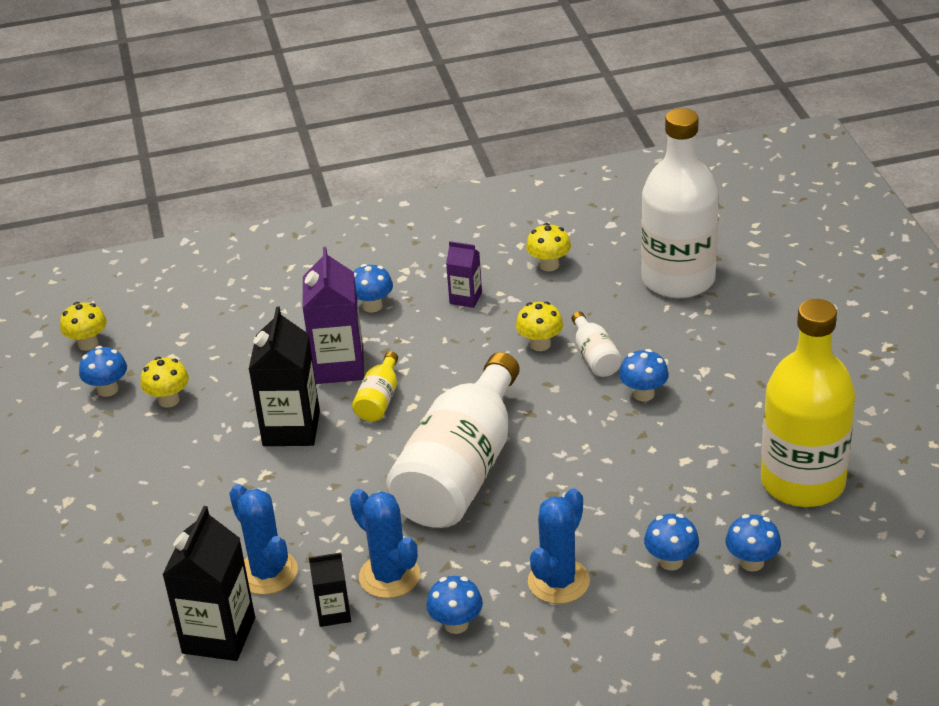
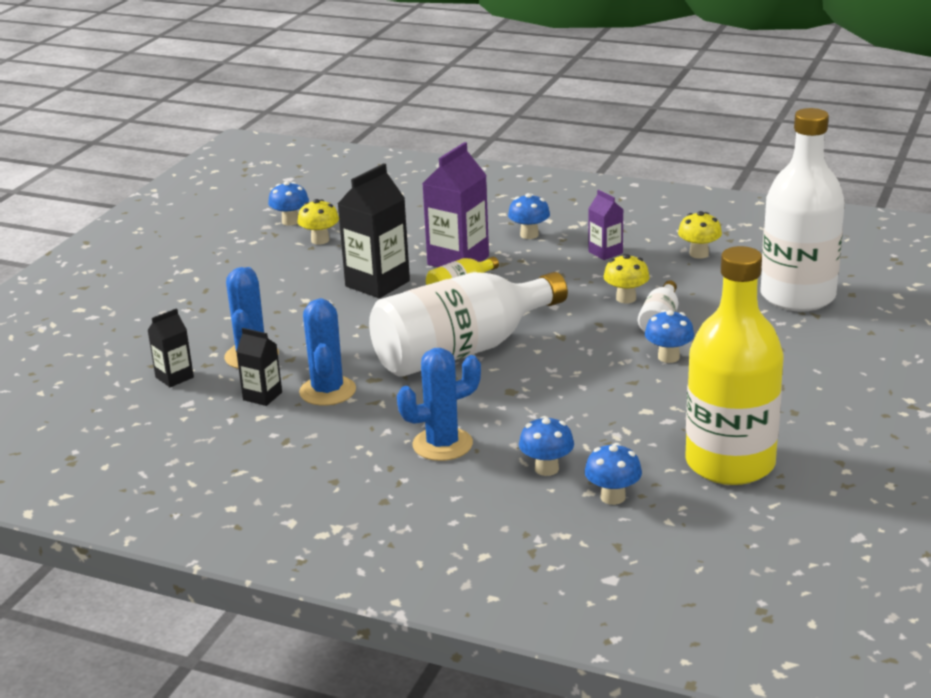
camera: 35 degrees right, 10 degrees down
(88, 344) = (312, 194): yellow mushroom -> none
(219, 635) = (174, 377): black carton -> black carton, size x0.54
(456, 624) = (334, 438): blue mushroom -> none

